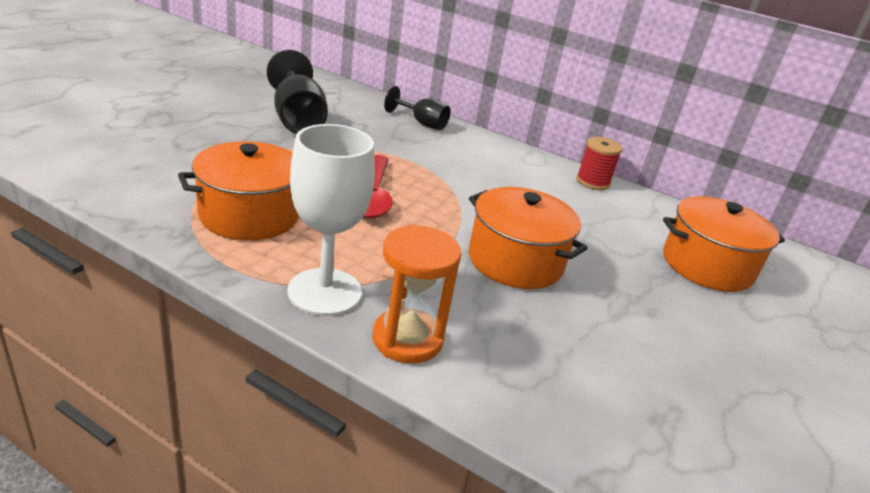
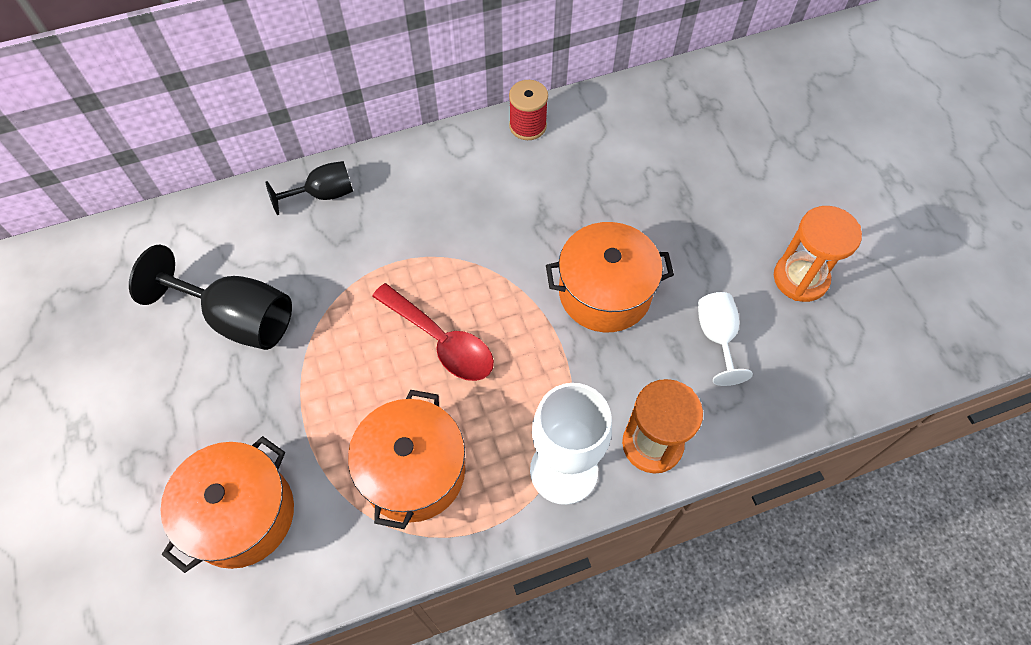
camera: 45 degrees left, 30 degrees up
(566, 345) = (717, 337): none -> white goblet
(707, 265) = (690, 150): orange pot -> orange pot (241, 514)
(707, 385) = (800, 278): none -> orange hourglass

